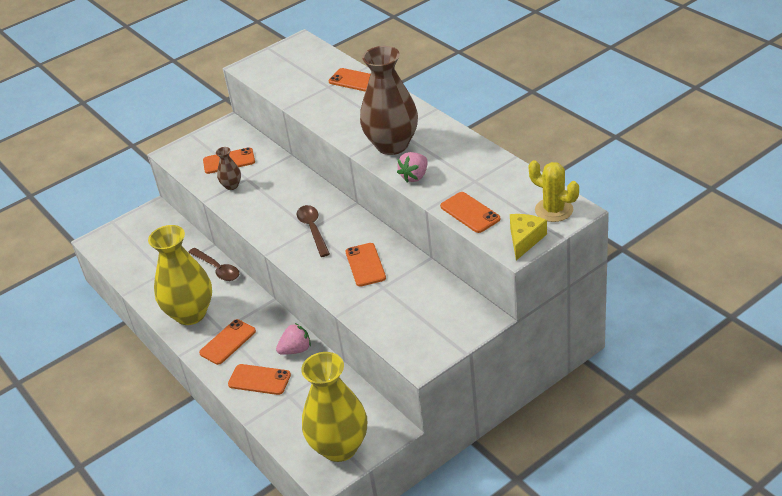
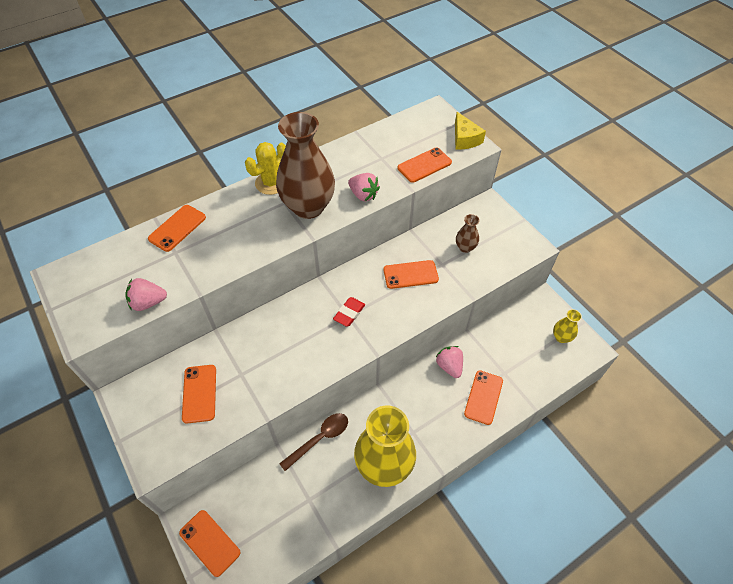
camera: 90 degrees left, 15 degrees up
(228, 342) = (431, 426): orange phone -> orange phone (210, 542)
(231, 186) = (249, 390): brown vase -> brown vase (465, 247)
(275, 87) = (148, 302): none -> pink strawberry
(313, 229) = (349, 313): brown spoon -> red eraser
(339, 447) = (561, 337): yellow vase -> yellow vase, size x0.44
(524, 239) = (465, 139): yellow cheese -> yellow cheese turned 135 degrees counterclockwise
(554, 210) = (432, 119): yellow cactus -> yellow cactus (271, 183)

